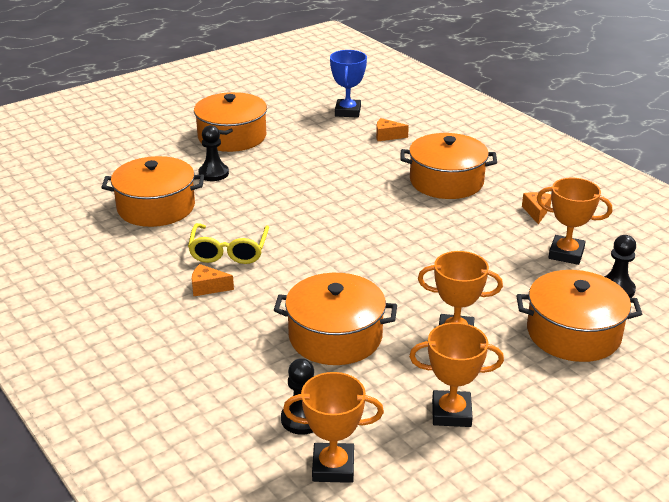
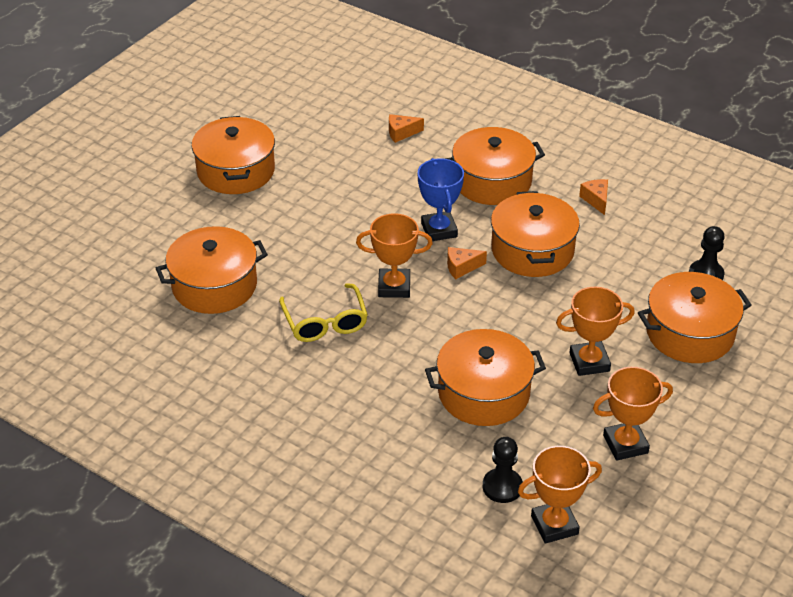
camera: 20 degrees left, 10 degrees up
(208, 287) = (331, 370): orange cheese -> orange cheese (461, 267)
(213, 173) = (247, 226): black pawn -> none
(347, 112) = (341, 107): blue trophy -> blue trophy (439, 230)
(452, 237) = (532, 250): none -> orange pot
(566, 254) = (645, 244): orange trophy -> orange trophy (394, 287)

